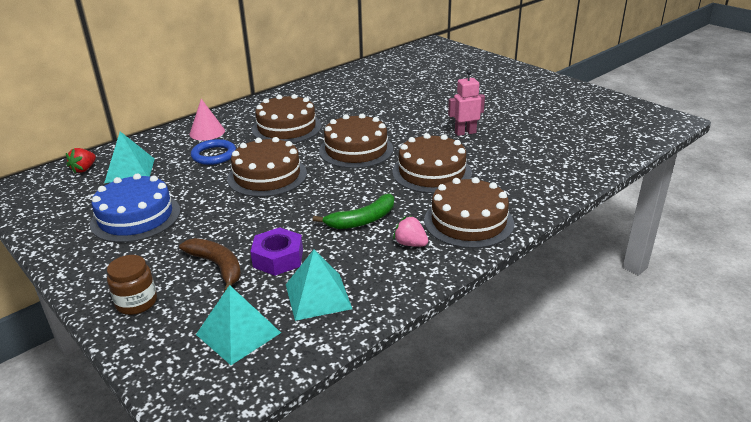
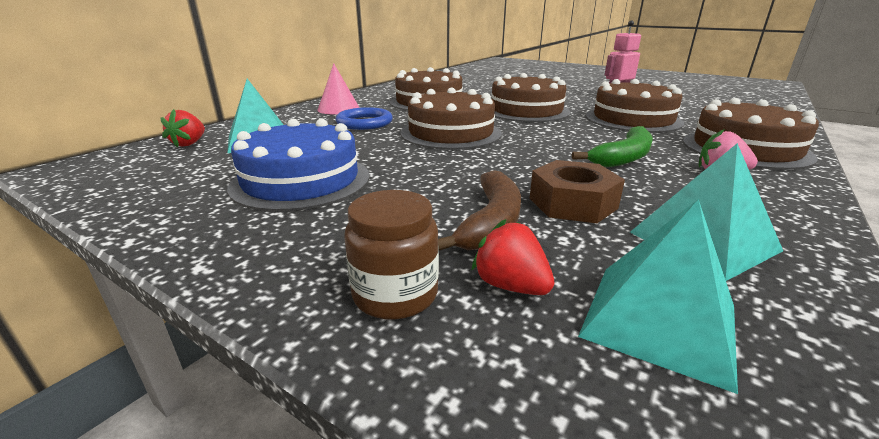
camera: 15 degrees left, 5 degrees down
(191, 306) = (511, 286): none -> red strawberry
(217, 266) = (491, 222): brown banana -> brown banana turned 75 degrees clockwise
(278, 258) = (572, 203): purple nut -> brown nut

